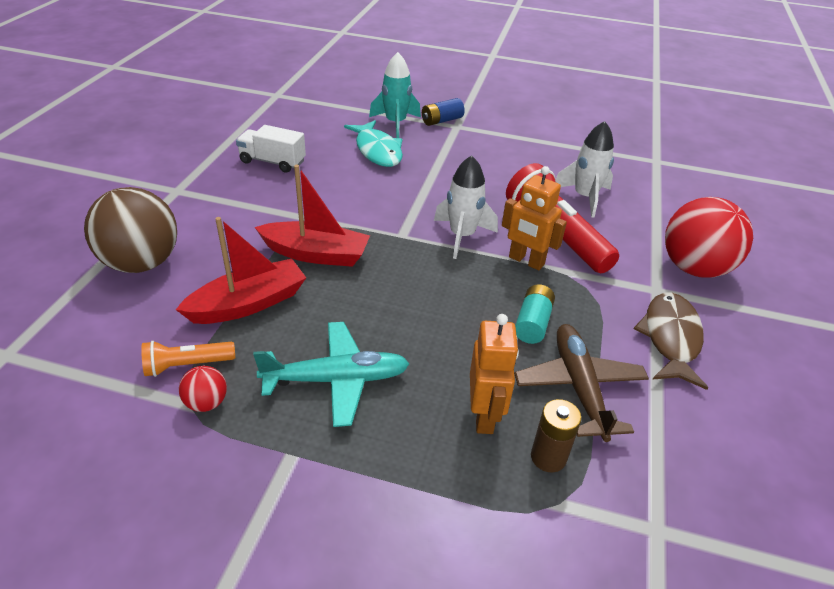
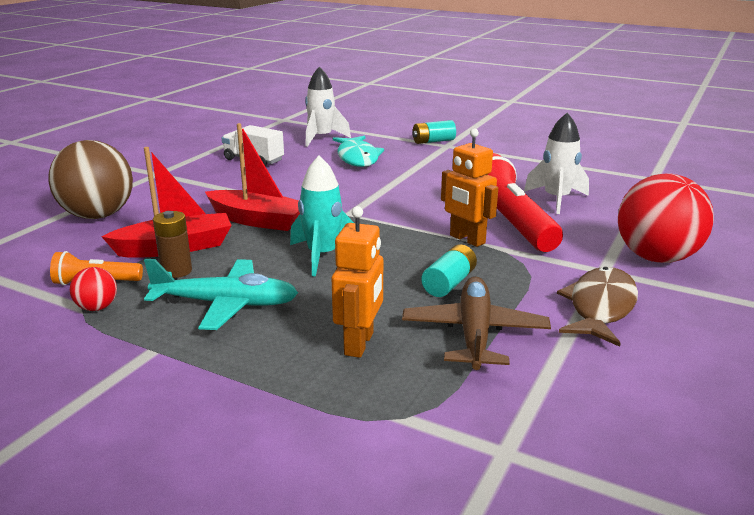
camera: 15 degrees right, 15 degrees down
(395, 123) = (386, 141): turquoise rocket -> turquoise rocket (322, 256)
(442, 121) = (433, 141): blue battery -> turquoise battery
(462, 236) = (409, 218): white rocket -> white rocket (322, 138)
(548, 457) = (411, 381): brown battery -> brown battery (176, 271)

